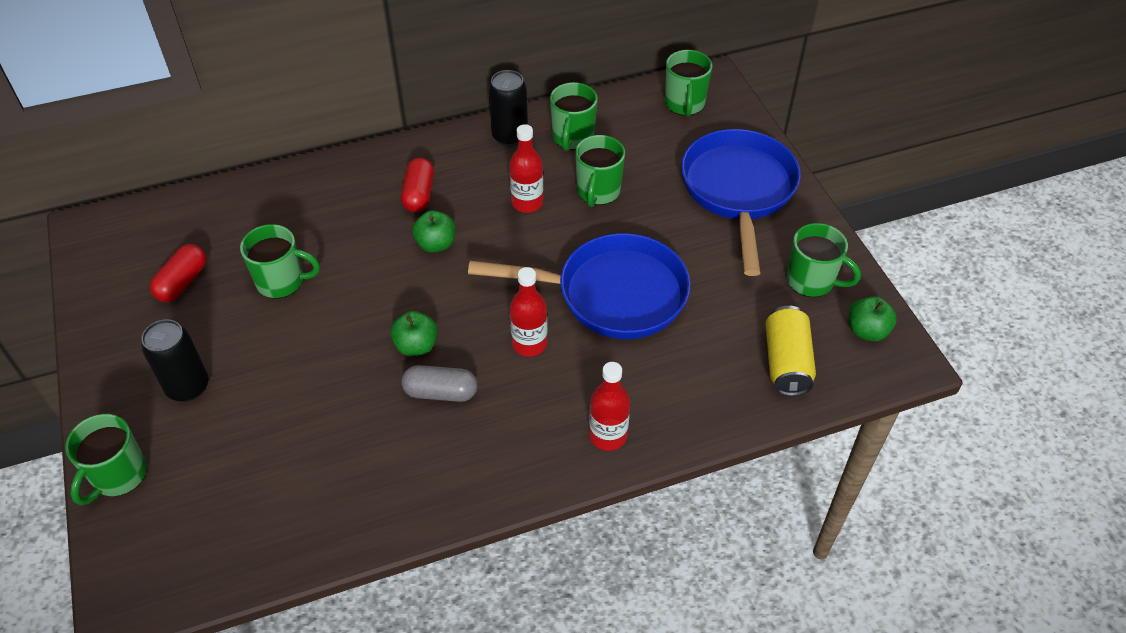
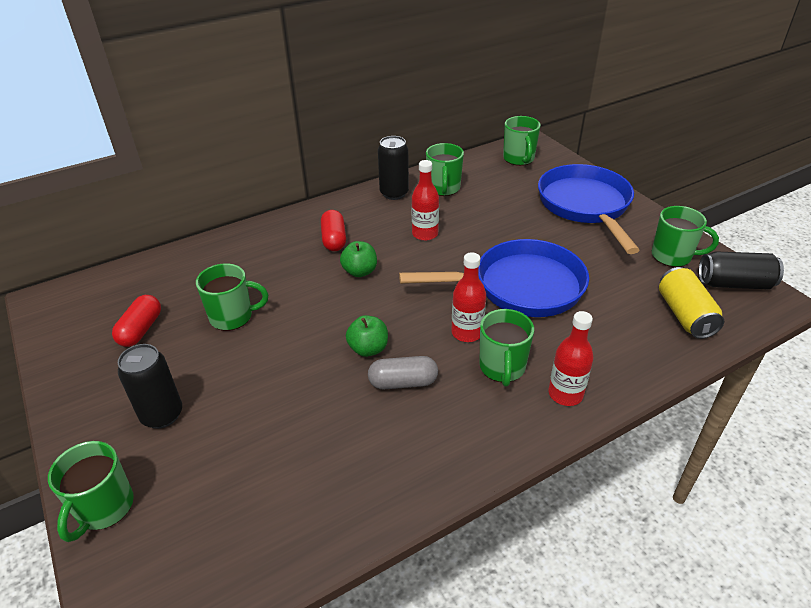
camera: 10 degrees left, 10 degrees down
(598, 192) = (478, 220): green mug -> green mug (502, 368)
(867, 331) = (734, 284): green apple -> black can

